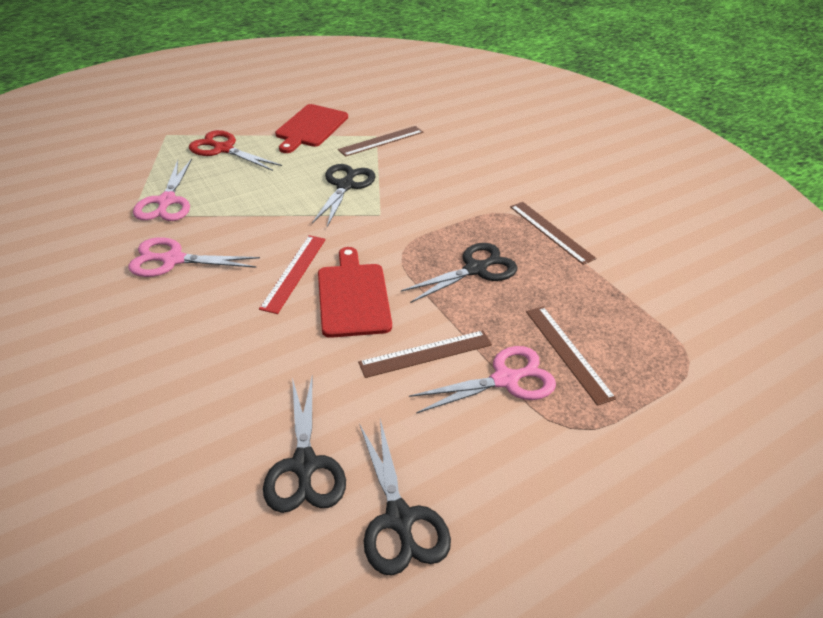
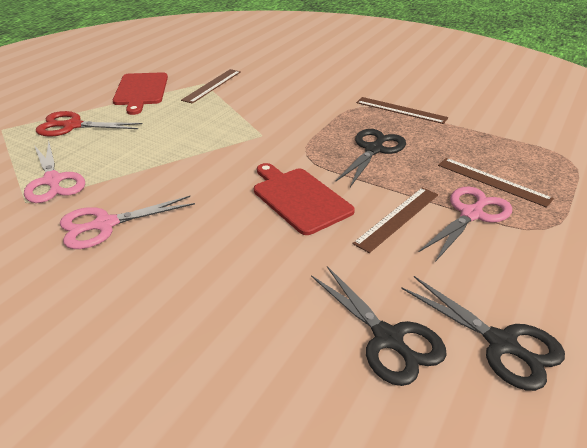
camera: 25 degrees left, 5 degrees down
(294, 272) = (231, 197): red ruler -> none
(345, 186) = (213, 123): black scissors -> none

